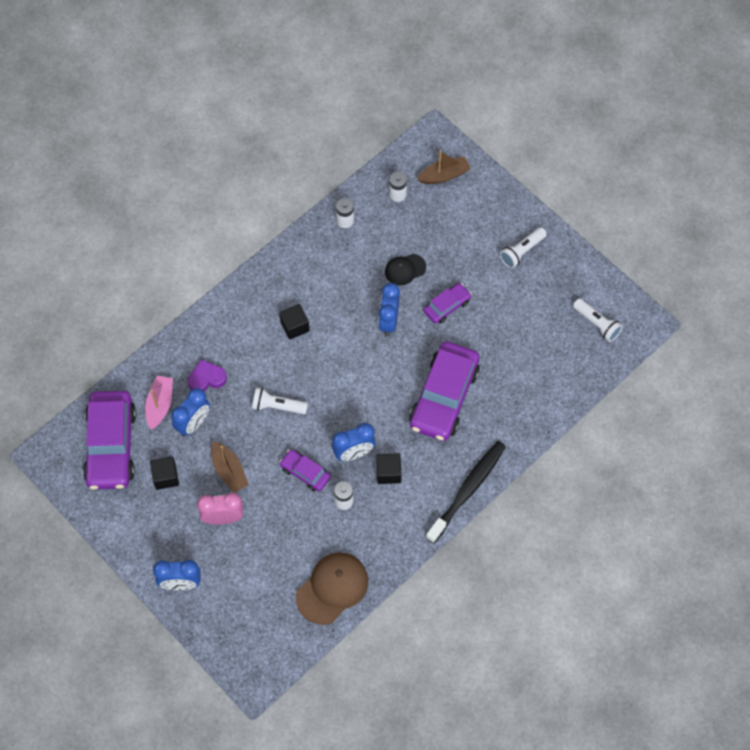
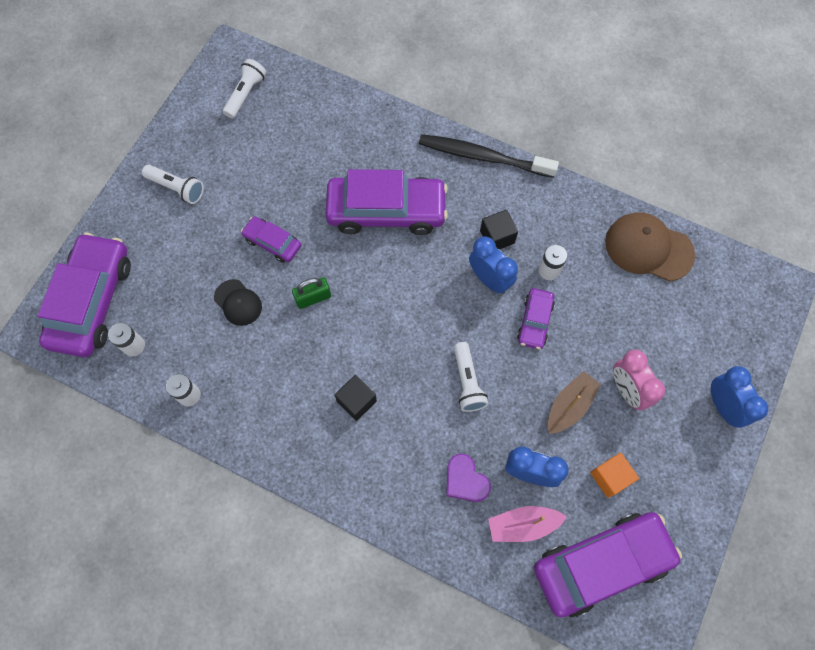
camera: 110 degrees left, 5 degrees up
(165, 477) = (610, 477): black cube -> orange cube
(388, 321) = (313, 298): blue clock -> green padlock
(444, 175) = (92, 301): brown boat -> purple car

